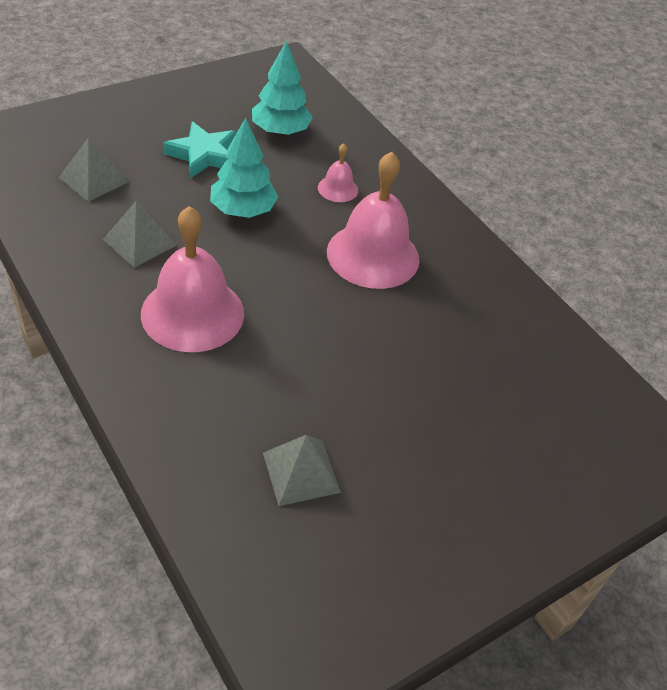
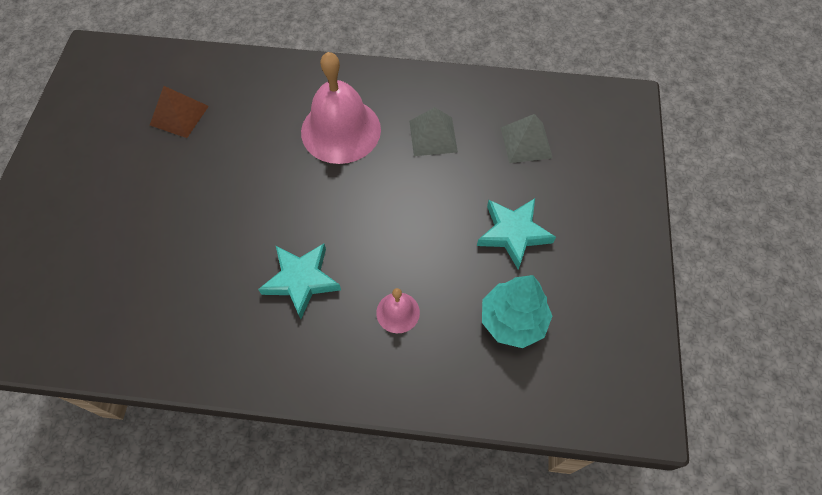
camera: 135 degrees right, 15 degrees up
(243, 210) = (421, 220): turquoise tree -> none
(301, 472) = (179, 115): grey pyramid -> brown pyramid
(373, 255) = (301, 280): pink bell -> turquoise star

